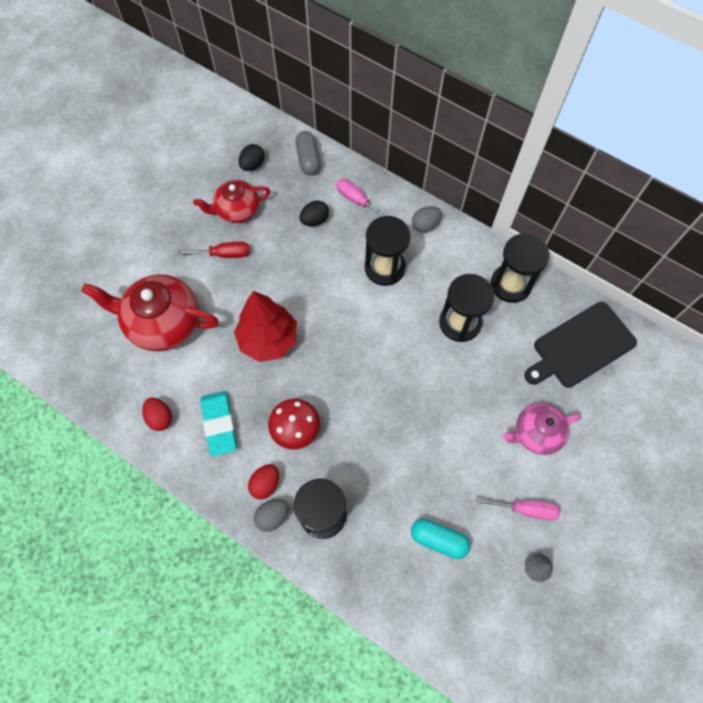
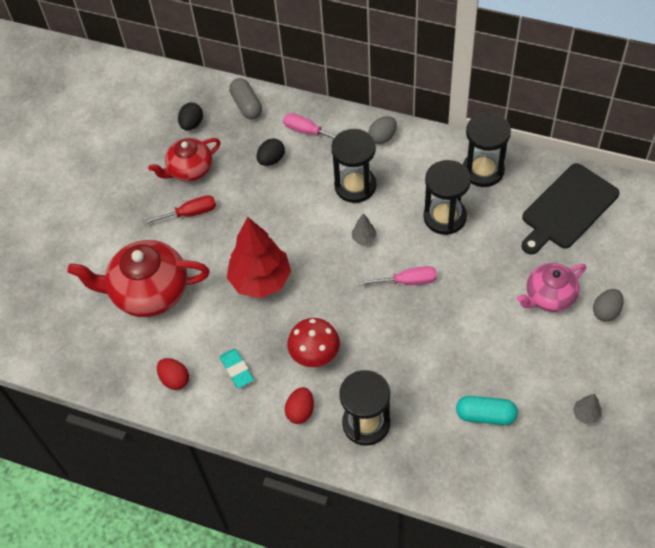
camera: 10 degrees left, 10 degrees down
(219, 424) = (237, 369): turquoise eraser -> turquoise eraser, size x0.66
(272, 516) = (317, 438): grey egg -> grey egg (606, 311)
(377, 323) = (364, 238): none -> grey tree
(526, 509) = (560, 366): pink screwdriver -> pink screwdriver (407, 281)

